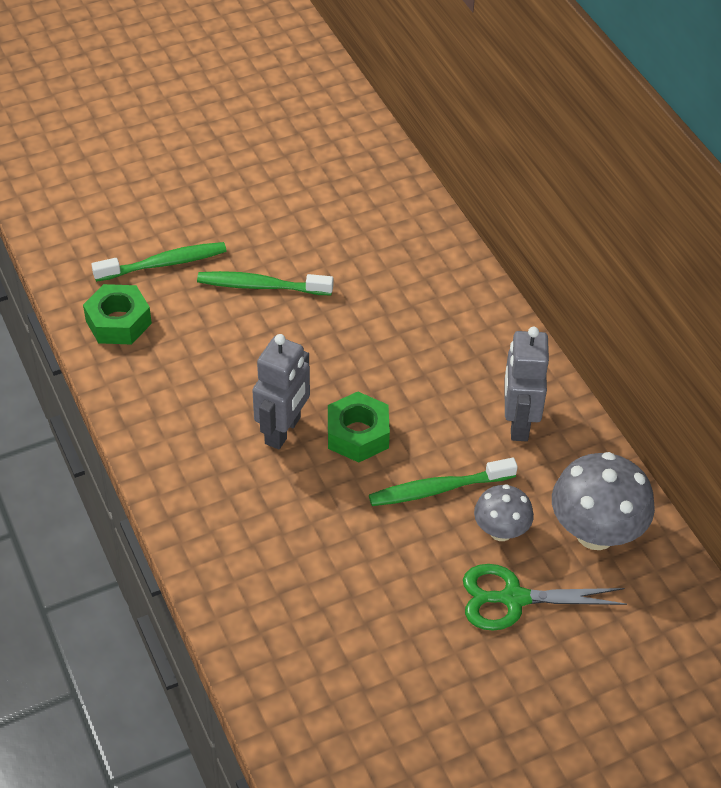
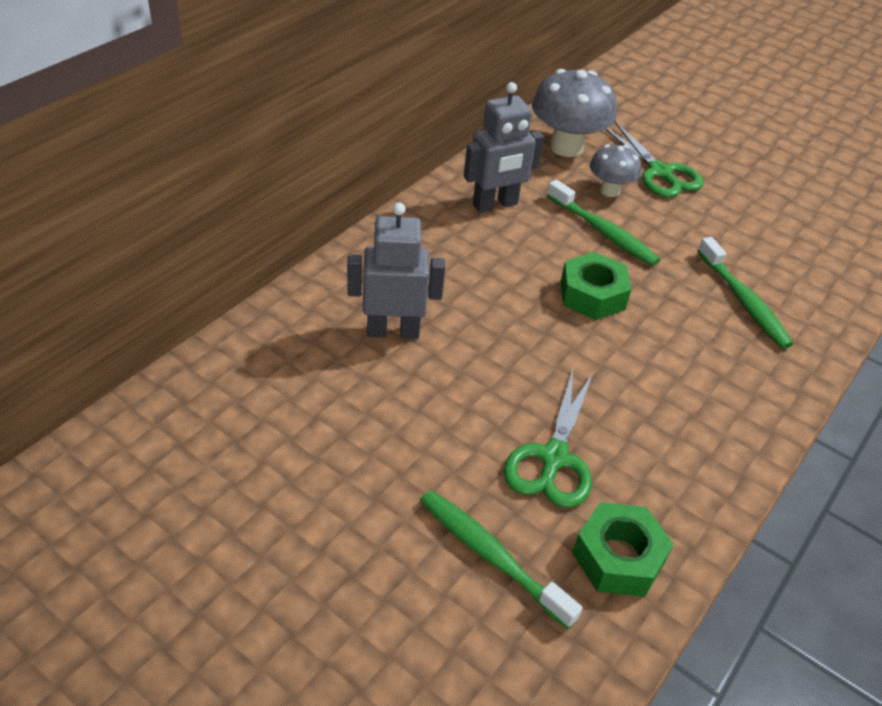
camera: 120 degrees left, 5 degrees down
(212, 327) = (553, 458): none -> green scissors
(261, 286) = (461, 438): green toothbrush -> green toothbrush (744, 301)
(283, 431) = (634, 346): grey robot -> grey robot (393, 331)

